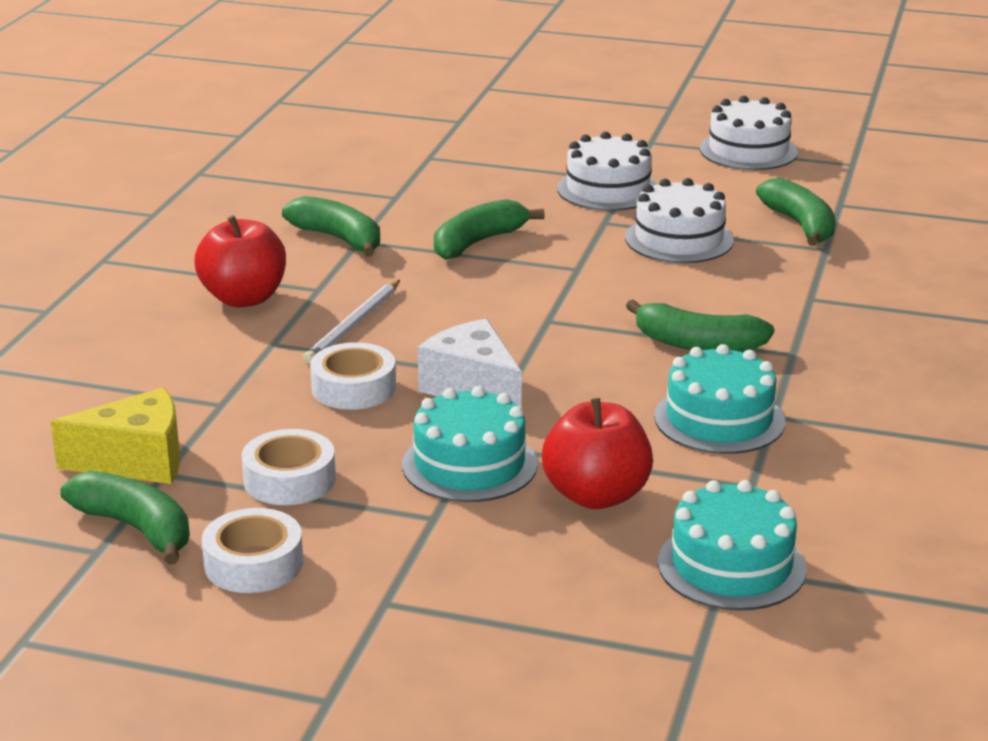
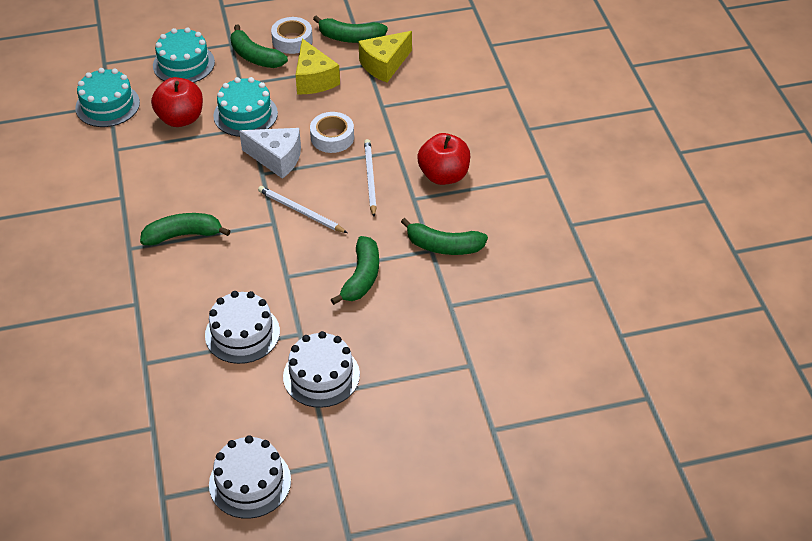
camera: 150 degrees right, 20 degrees up
(289, 479) = (314, 79): white tape -> yellow cheese
(496, 320) = (300, 211): none -> white pencil
(719, 419) = (147, 184): turquoise cake -> turquoise cake (183, 64)
(800, 225) = (171, 385): green banana -> green banana (255, 57)

